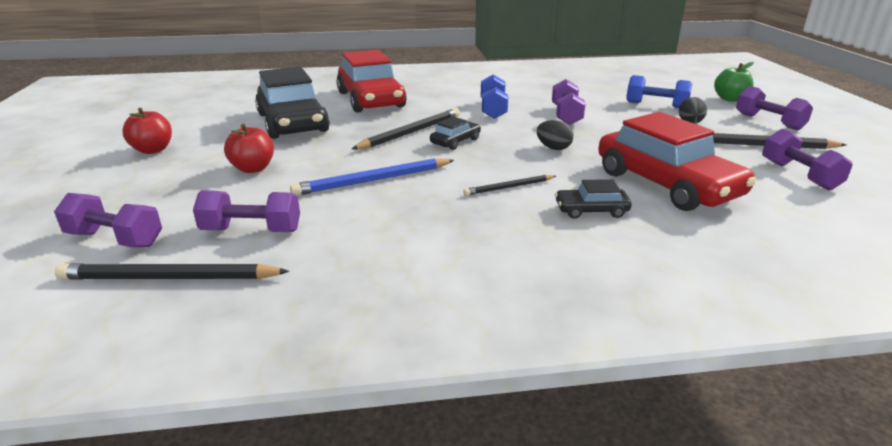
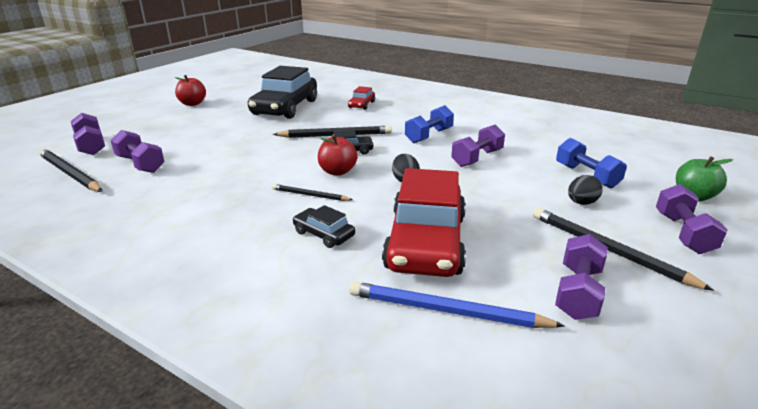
camera: 40 degrees right, 0 degrees up
(253, 168) = (210, 129): red apple -> red apple (337, 171)
(371, 100) = (361, 105): red car -> red car, size x0.45
(373, 180) = (248, 159): blue pencil -> blue pencil (446, 311)

